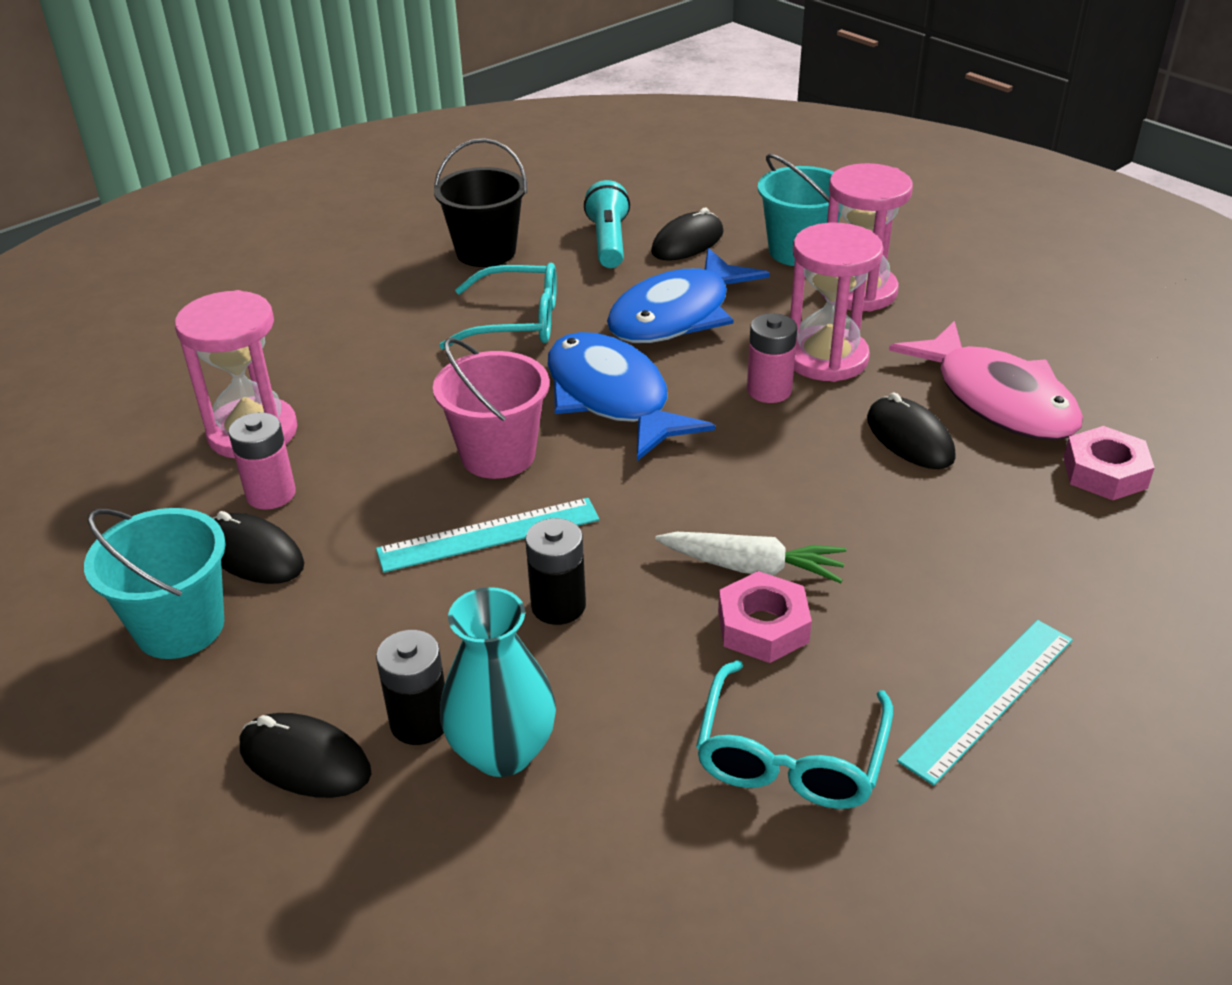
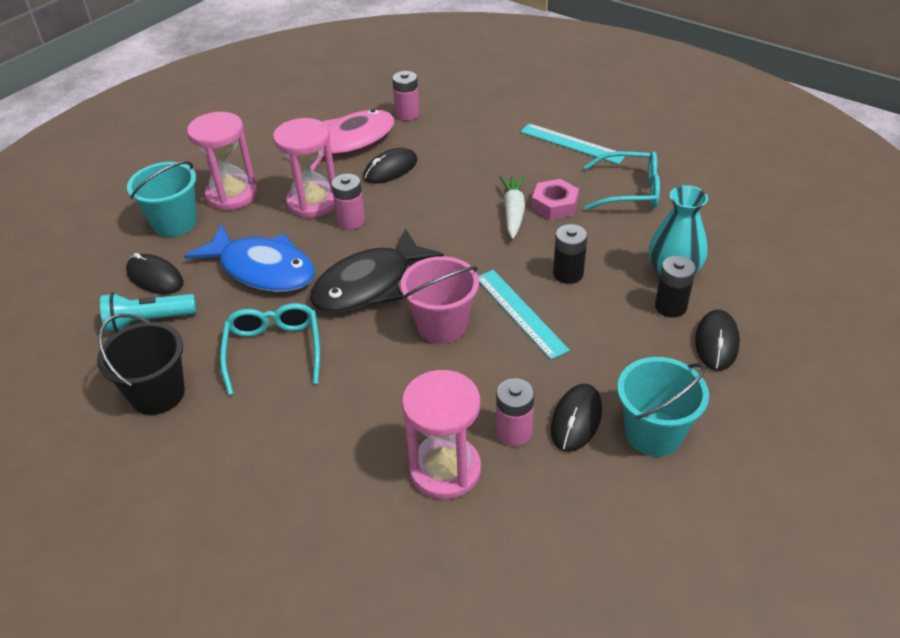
camera: 100 degrees left, 5 degrees up
(612, 398) = (369, 284): blue fish -> black fish
(1104, 472) = (407, 114): pink nut -> pink battery

